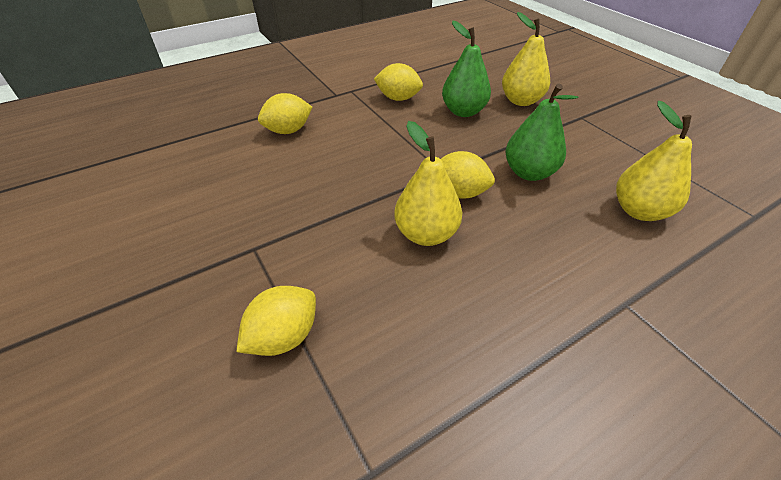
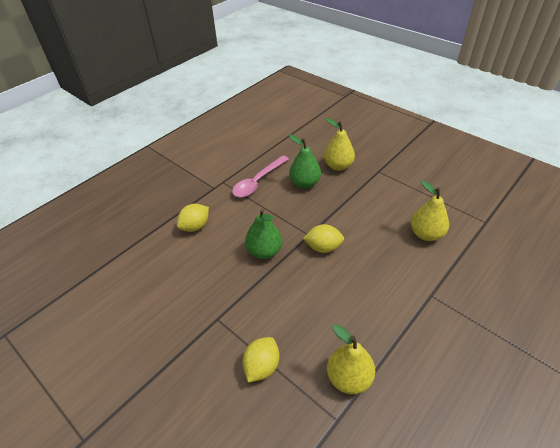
camera: 15 degrees left, 0 degrees up
(398, 98) = (258, 181): yellow lemon -> pink spoon
(426, 234) = (314, 281): yellow pear -> yellow pear (349, 377)
(529, 172) = (359, 222): green pear -> green pear (264, 251)

